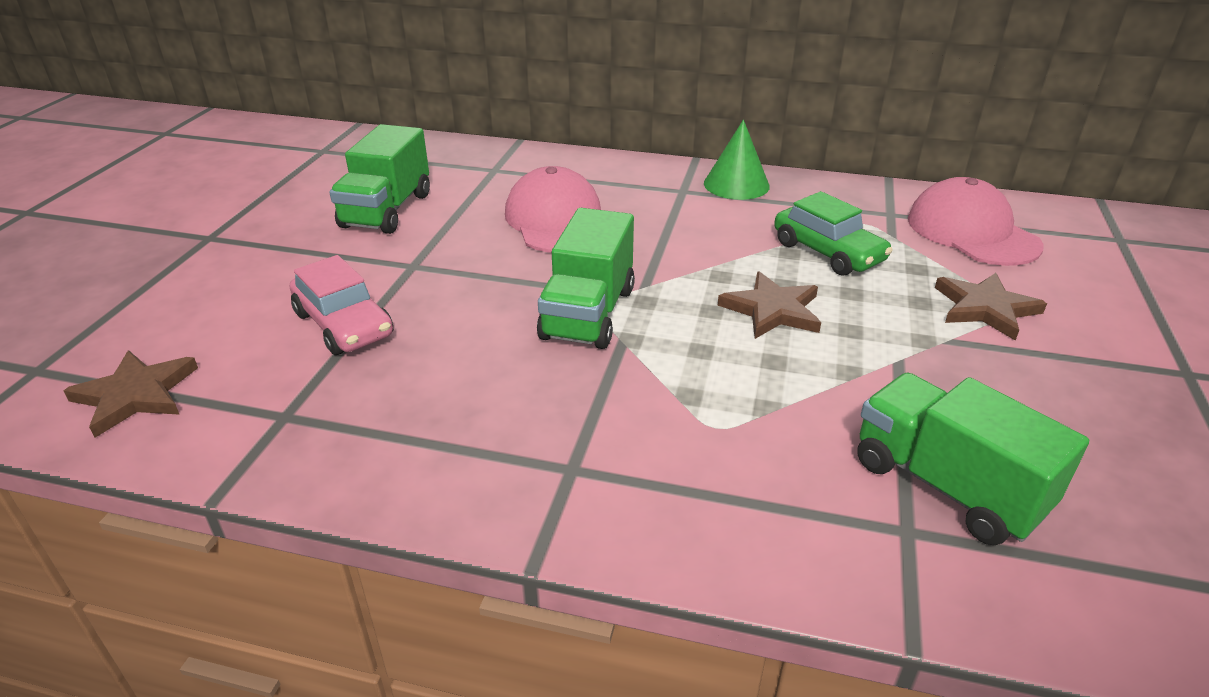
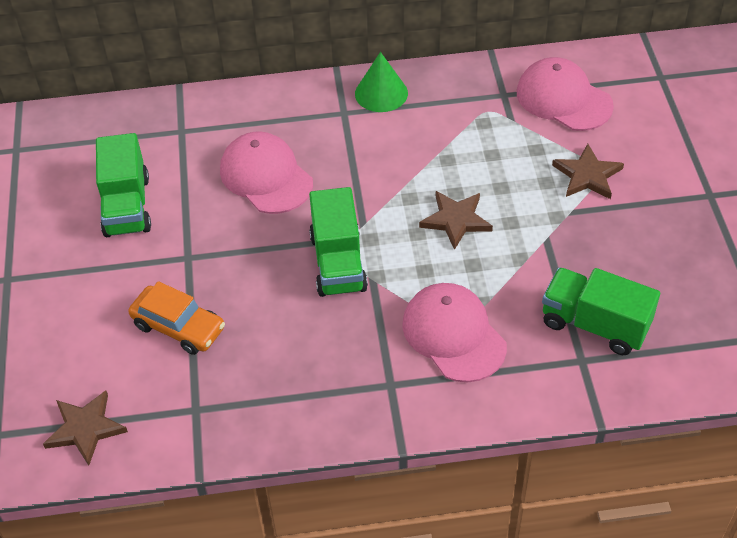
camera: 20 degrees left, 15 degrees up
(344, 324) = (179, 327): pink car -> orange car
(704, 433) = (453, 334): none -> pink cap
(828, 252) = (473, 151): green car -> none

